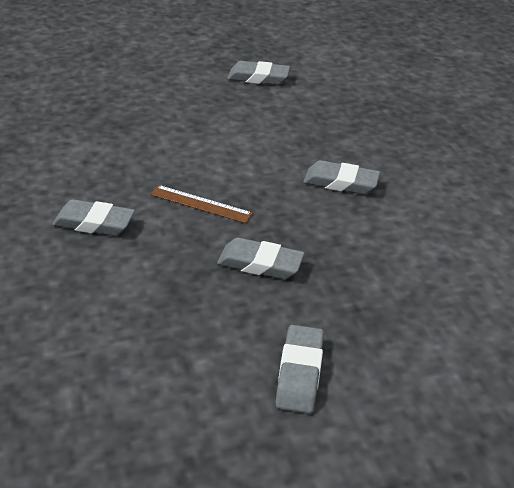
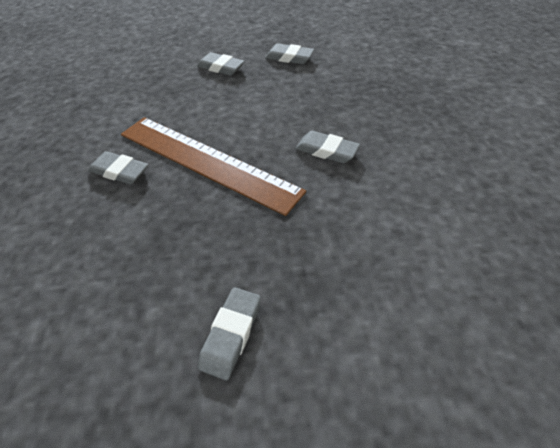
camera: 15 degrees right, 10 degrees up
(201, 204) = (207, 161): brown ruler -> brown ruler, size x2.50
(260, 264) = (235, 220): grey eraser -> grey eraser (221, 68)

